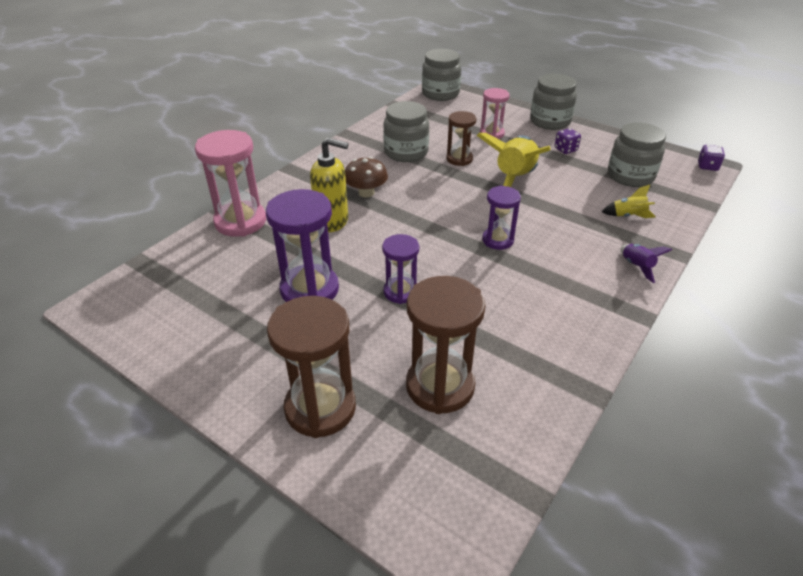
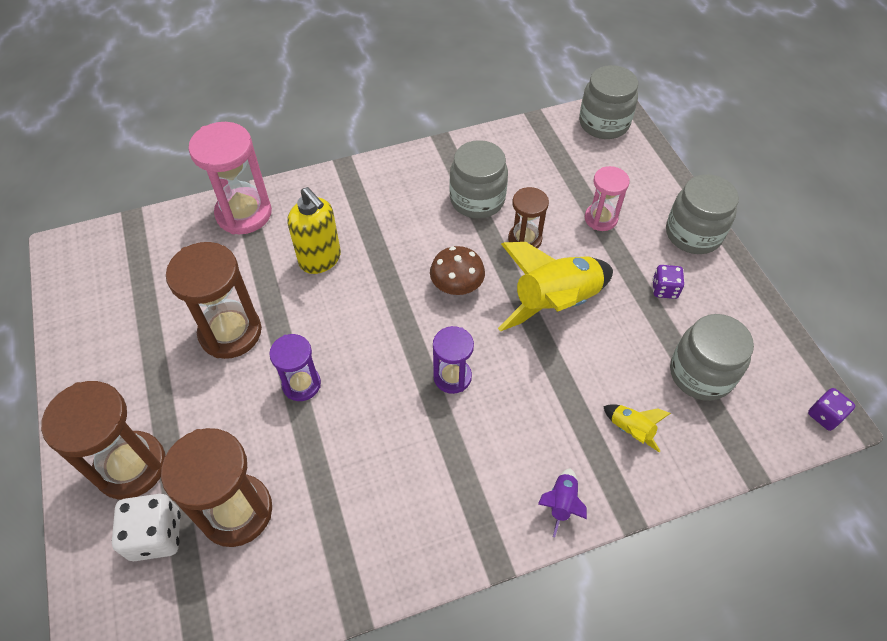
camera: 35 degrees right, 15 degrees up
(309, 289) = (230, 332): purple hourglass -> brown hourglass
(366, 193) = (385, 237): brown mushroom -> brown mushroom (457, 286)
(393, 437) = (156, 535): none -> white dice

